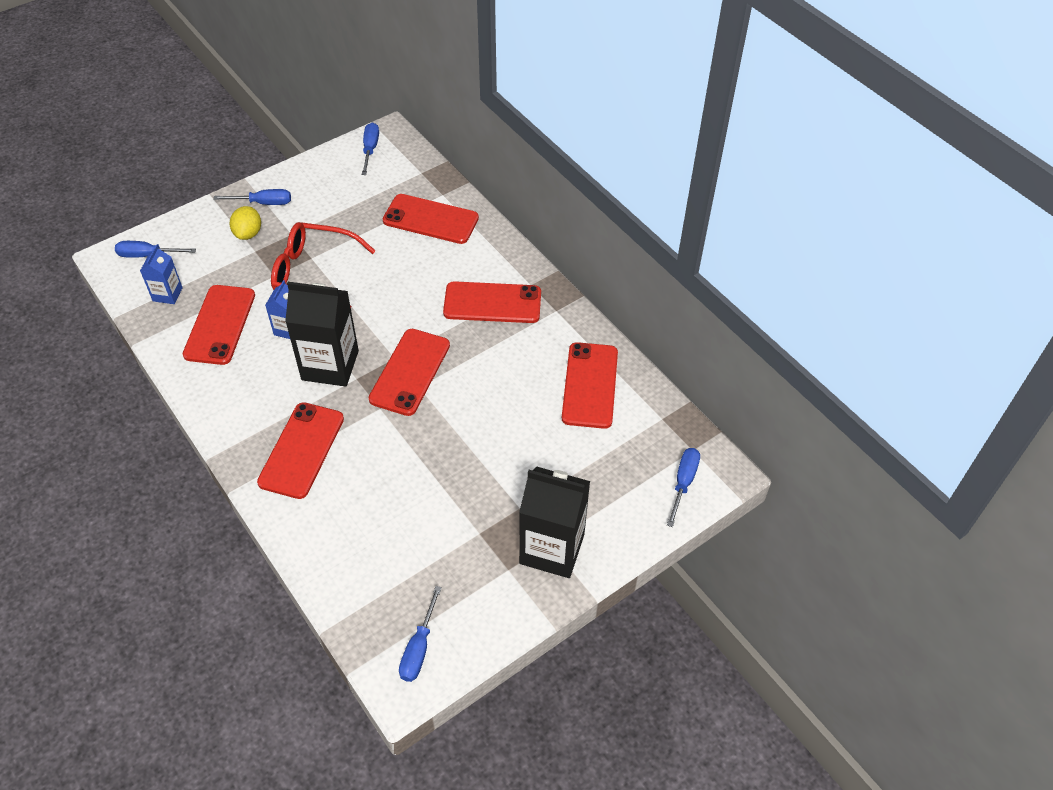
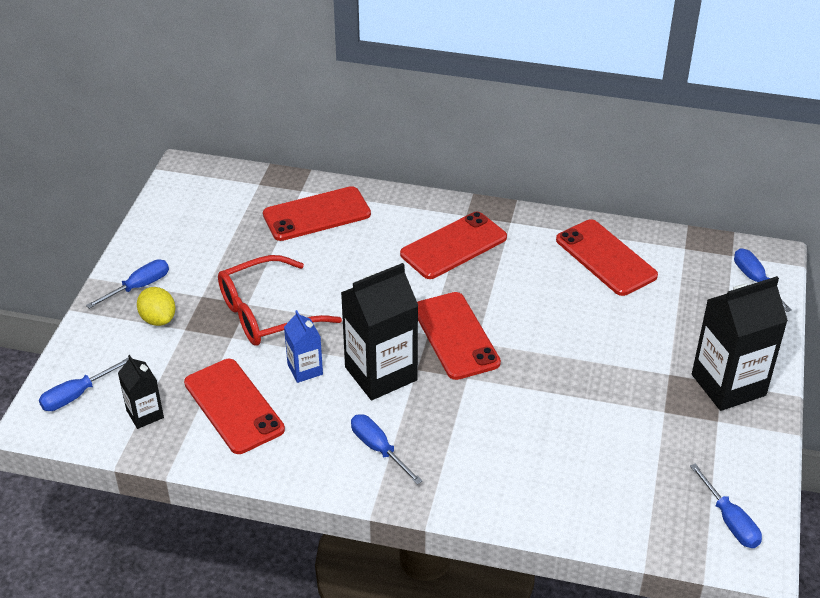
camera: 40 degrees left, 10 degrees down
(167, 294) = (145, 414): blue carton -> black carton
(302, 450) = (445, 451): red phone -> none
(370, 149) = (185, 190): blue screwdriver -> blue screwdriver (378, 449)

